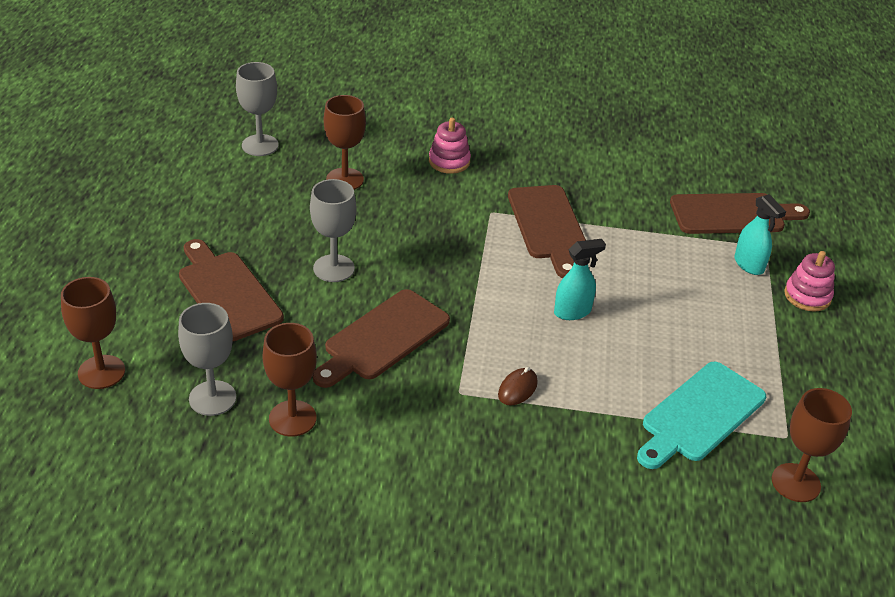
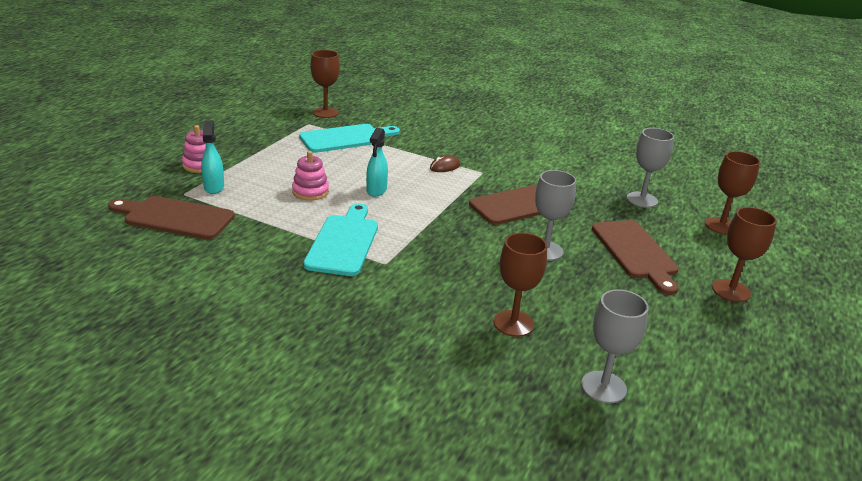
camera: 160 degrees left, 10 degrees down
(292, 418) = (590, 182): brown goblet -> brown goblet (731, 290)
(449, 161) = (392, 319): pink stacking toy -> pink stacking toy (310, 192)
(548, 226) = (343, 242): brown cutting board -> turquoise cutting board
(572, 312) = (376, 190): turquoise spray bottle -> turquoise spray bottle turned 75 degrees counterclockwise

